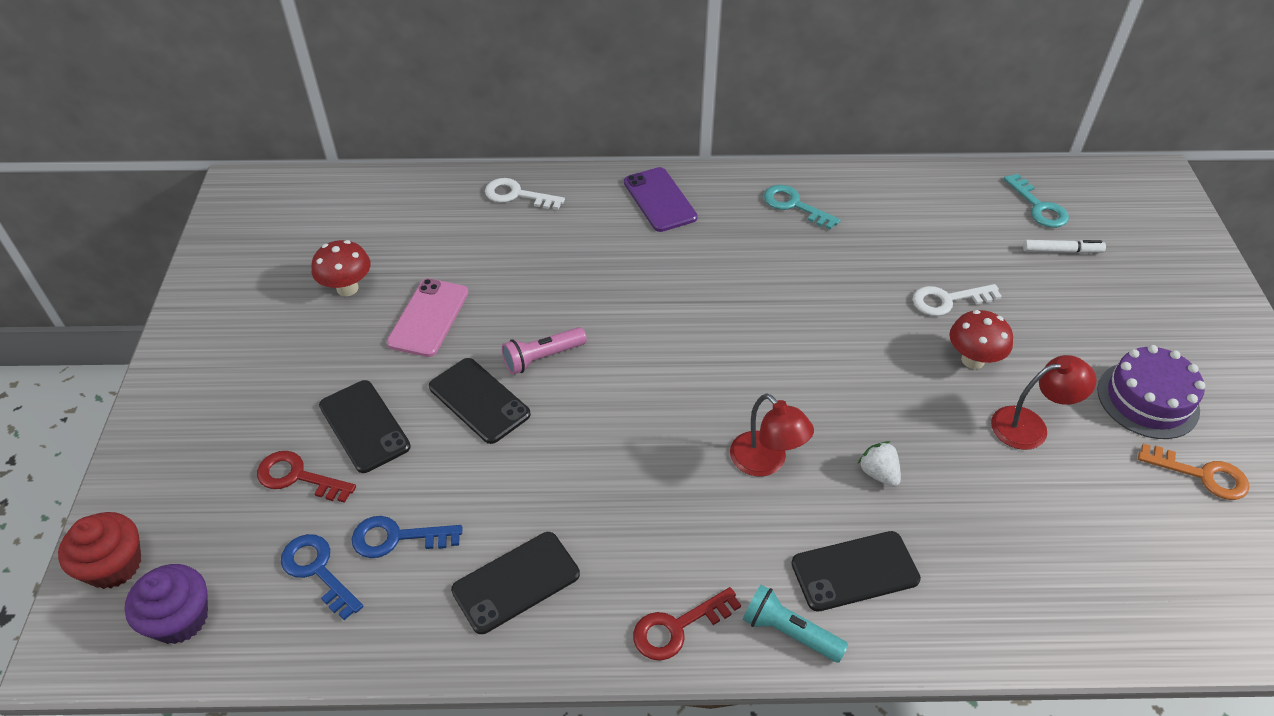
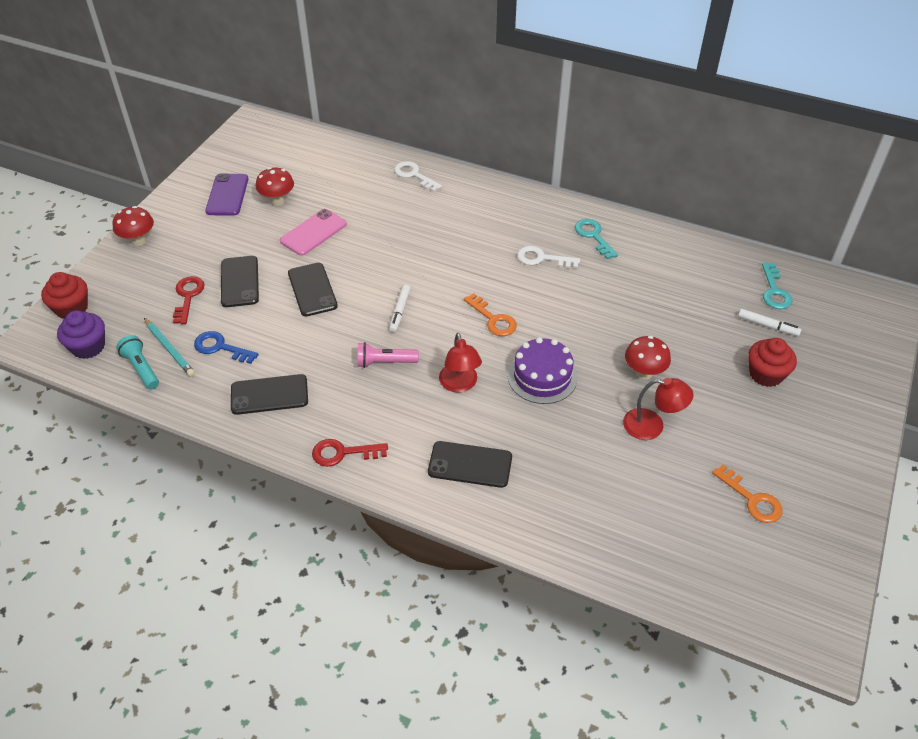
camera: 25 degrees right, 0 degrees up
(165, 417) = (138, 241): none -> red mushroom
(297, 477) = (188, 296): red key -> red key turned 45 degrees clockwise
(317, 570) = (169, 349): blue key -> turquoise pencil
(542, 357) = (365, 278): pink flashlight -> pink flashlight (385, 362)
(620, 389) = (400, 311): none -> white marker
(660, 200) = (504, 205): purple phone -> purple phone (227, 195)
(748, 356) = (493, 319): none -> orange key
(789, 632) = (406, 481): turquoise flashlight -> turquoise flashlight (141, 368)
(878, 473) = (527, 416): white strawberry -> none
(947, 300) = (656, 330): white key -> white key (542, 258)
(1102, 311) = (766, 374): none -> red cupcake
(1147, 399) = (752, 440): purple cake -> purple cake (542, 376)

